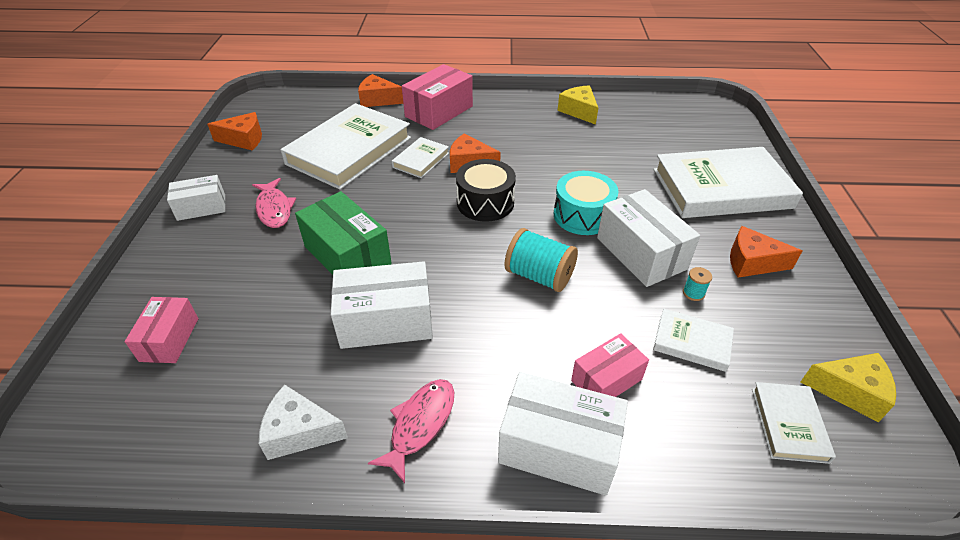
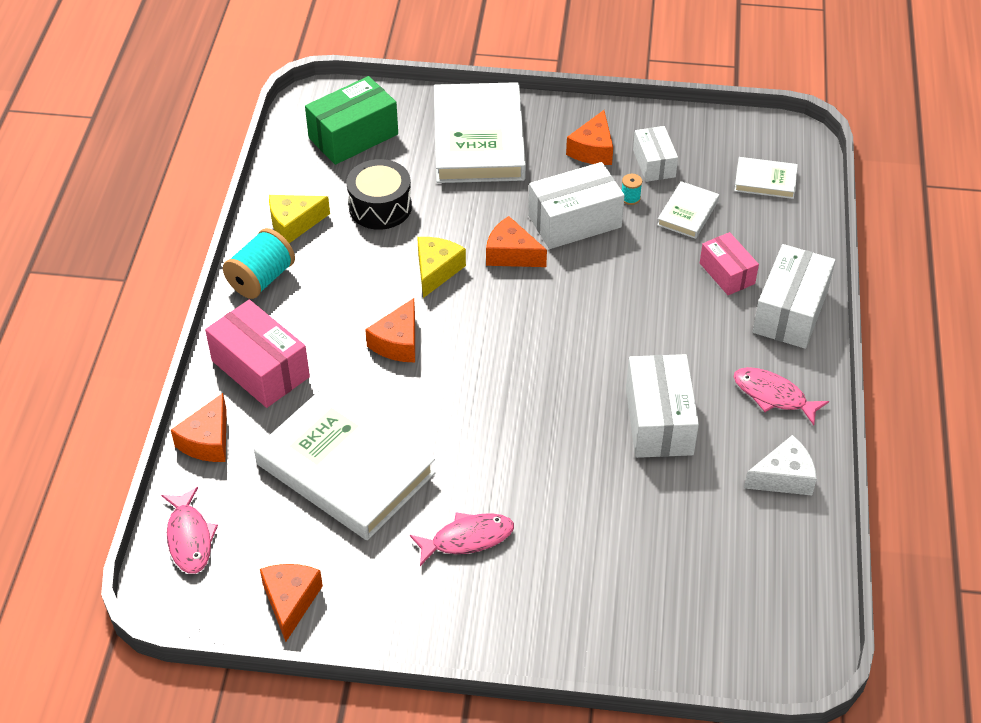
camera: 85 degrees left, 5 degrees up
(169, 339) = (680, 601): pink box -> none
(201, 207) = (454, 621): white box -> white box (654, 163)
(299, 432) = (783, 477): white cheese -> white cheese turned 120 degrees counterclockwise
(303, 102) = (189, 538): none -> pink fish
(347, 255) = (560, 457): green box -> green box (353, 136)
(421, 160) = (382, 391): white book -> none
(485, 203) = (479, 333): black drum -> black drum (380, 207)
(539, 276) = (602, 300): turquoise spool -> turquoise spool (261, 279)
(583, 215) = (511, 254): turquoise drum -> orange cheese
(850, 391) = (735, 139): yellow cheese -> yellow cheese (436, 271)

